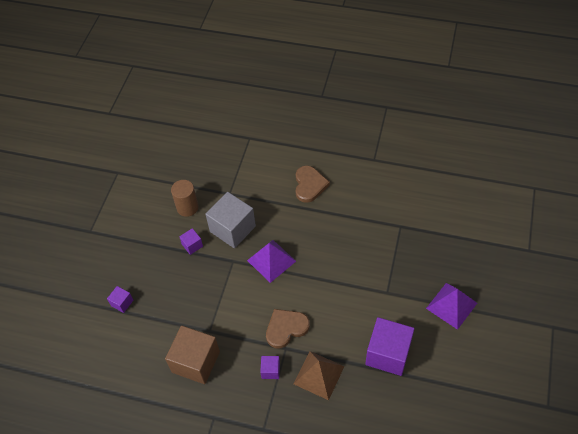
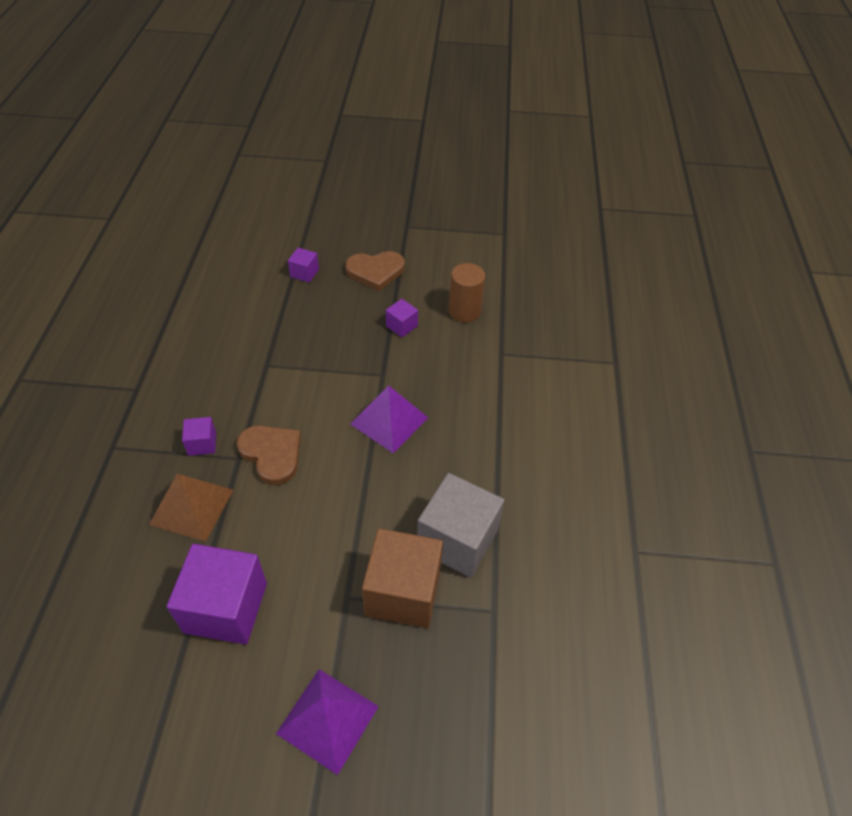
camera: 75 degrees right, 5 degrees down
(196, 362) = (219, 358): brown cube -> brown cube (403, 592)
(232, 229) = (438, 366): grey cube -> grey cube (457, 540)
(309, 185) = (546, 454): brown heart -> brown heart (375, 271)

